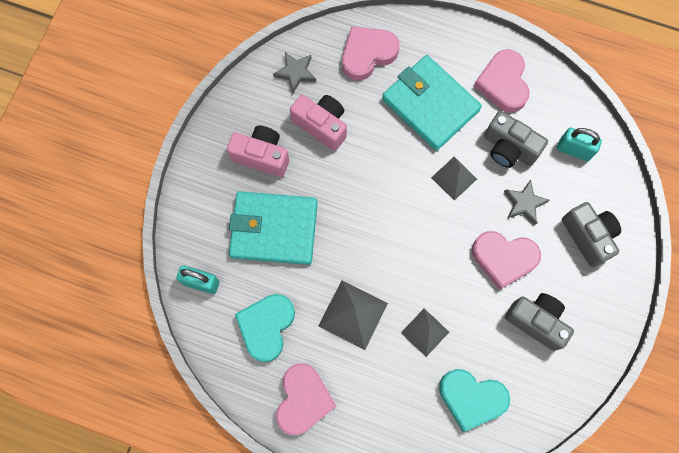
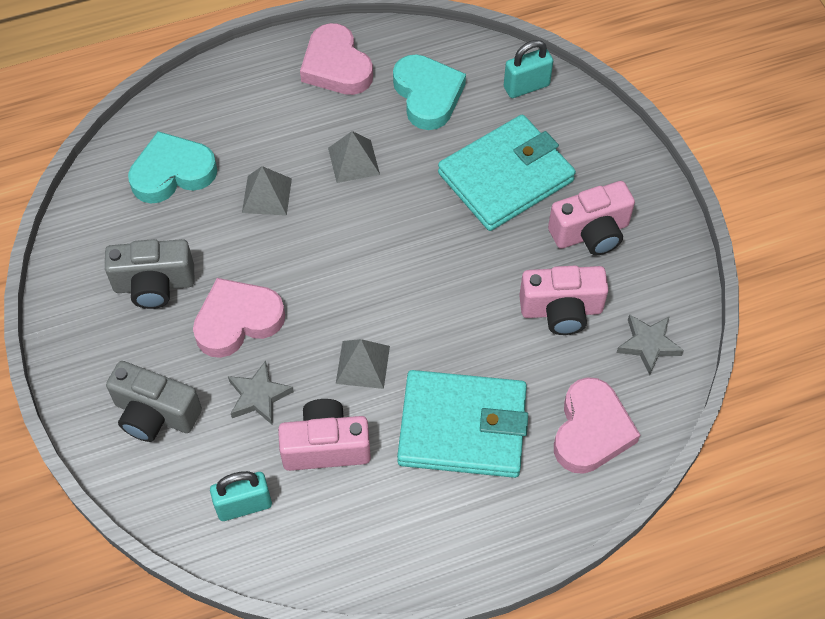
camera: 140 degrees right, 15 degrees down
(353, 314) = (353, 161): grey pyramid -> grey pyramid, size x0.66
(503, 84) = (397, 523): pink heart -> none
(509, 148) = (326, 446): grey camera -> pink camera

